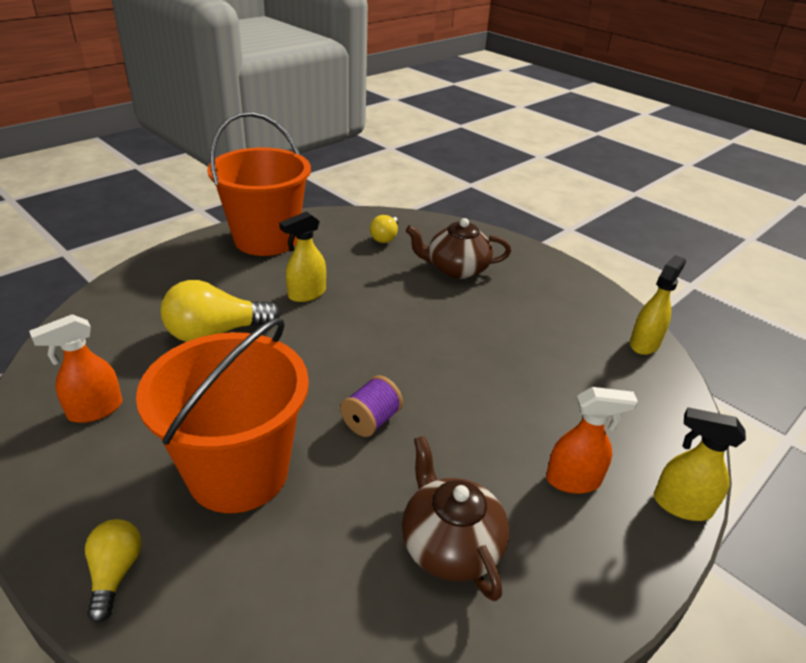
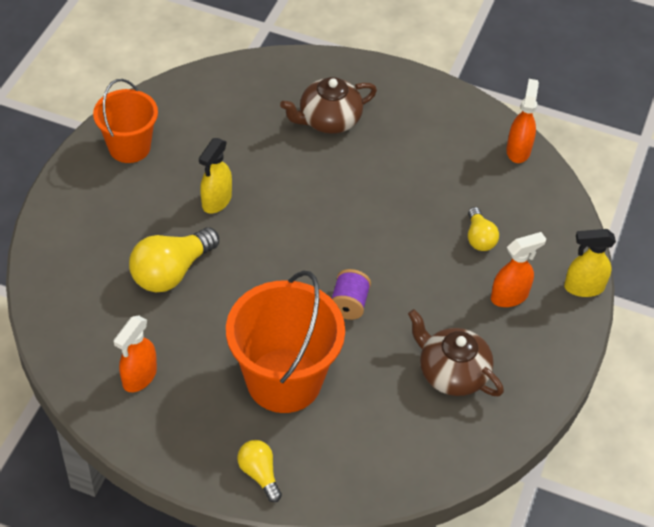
camera: 25 degrees left, 15 degrees up
(266, 239) = (129, 147): orange bucket -> orange bucket, size x0.63
(385, 237) = (240, 102): yellow light bulb -> yellow light bulb (479, 238)
(644, 344) = (518, 150): yellow spray bottle -> orange spray bottle

